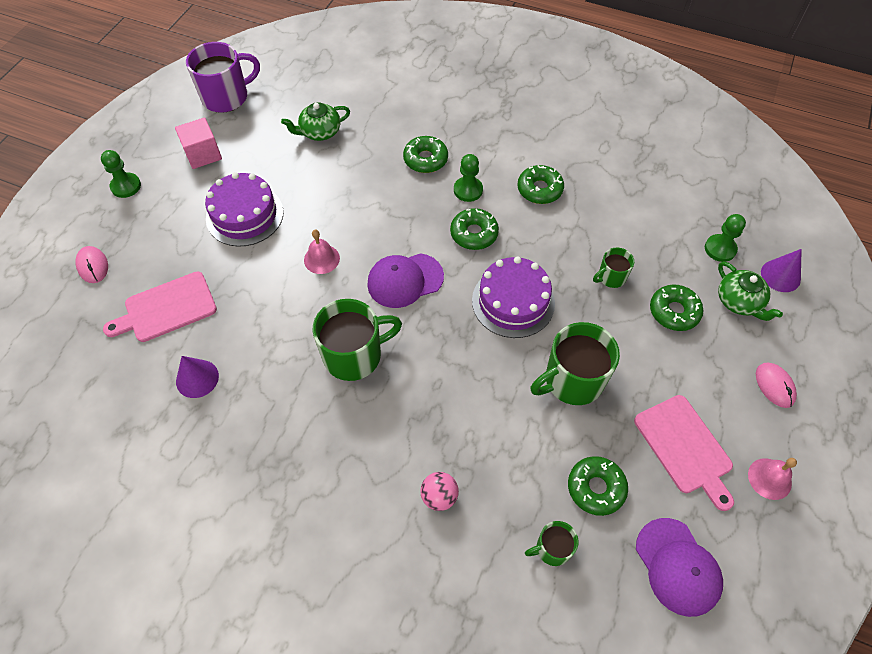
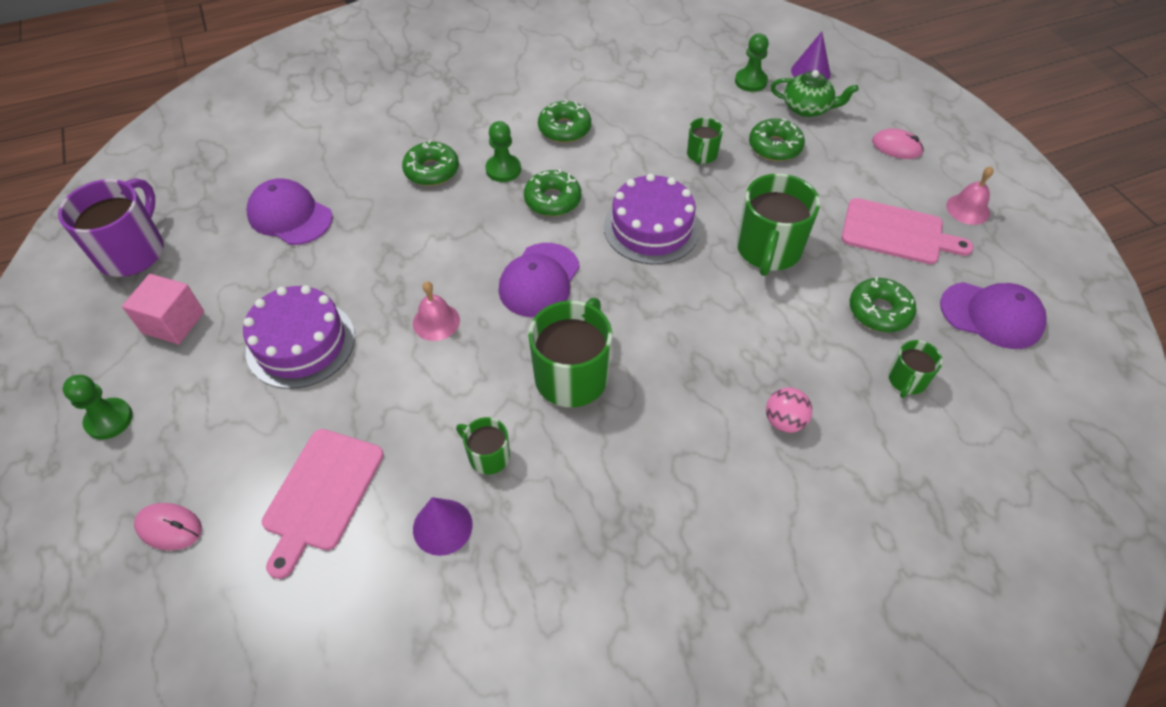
camera: 45 degrees left, 5 degrees down
(259, 361) = (488, 456): none -> green mug
(319, 132) = (290, 216): green teapot -> purple cap

